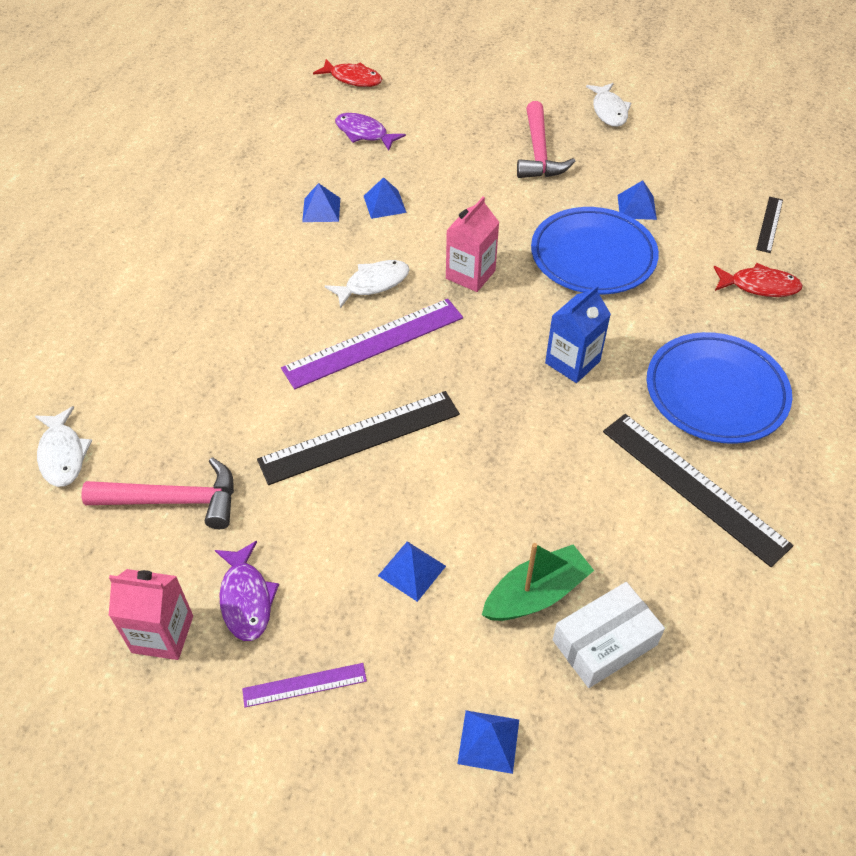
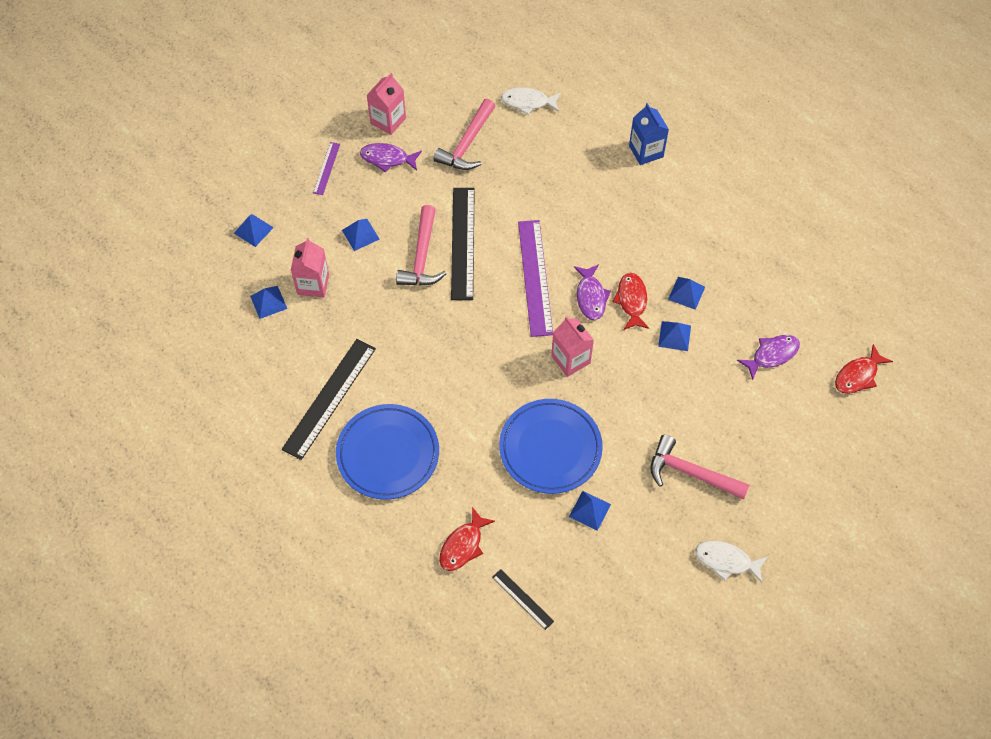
camera: 115 degrees right, 10 degrees up
(358, 249) = (631, 300): none -> red fish
(373, 284) = (591, 297): white fish -> purple fish
(408, 475) = (422, 256): none -> pink hammer
(536, 594) = (313, 284): green boat -> pink carton
(572, 362) = (458, 383): blue carton -> blue carton (646, 151)
(604, 642) = (268, 302): white box -> blue pyramid
(693, 486) = (329, 398): black ruler -> black ruler turned 45 degrees counterclockwise

